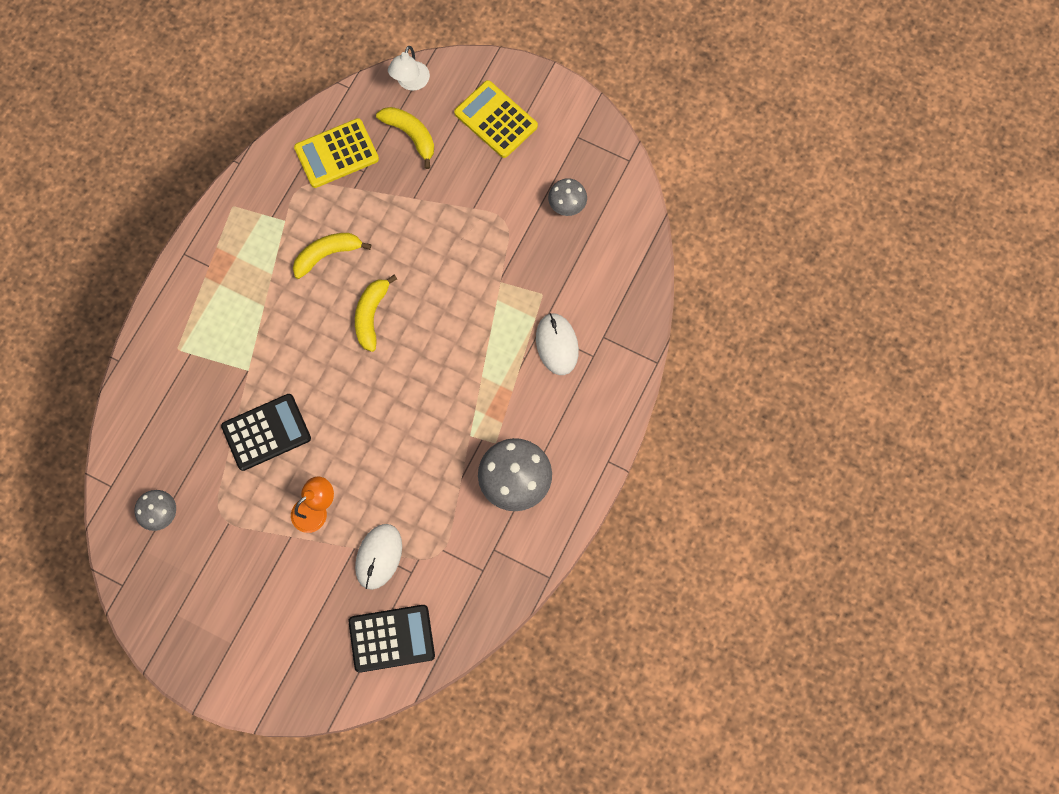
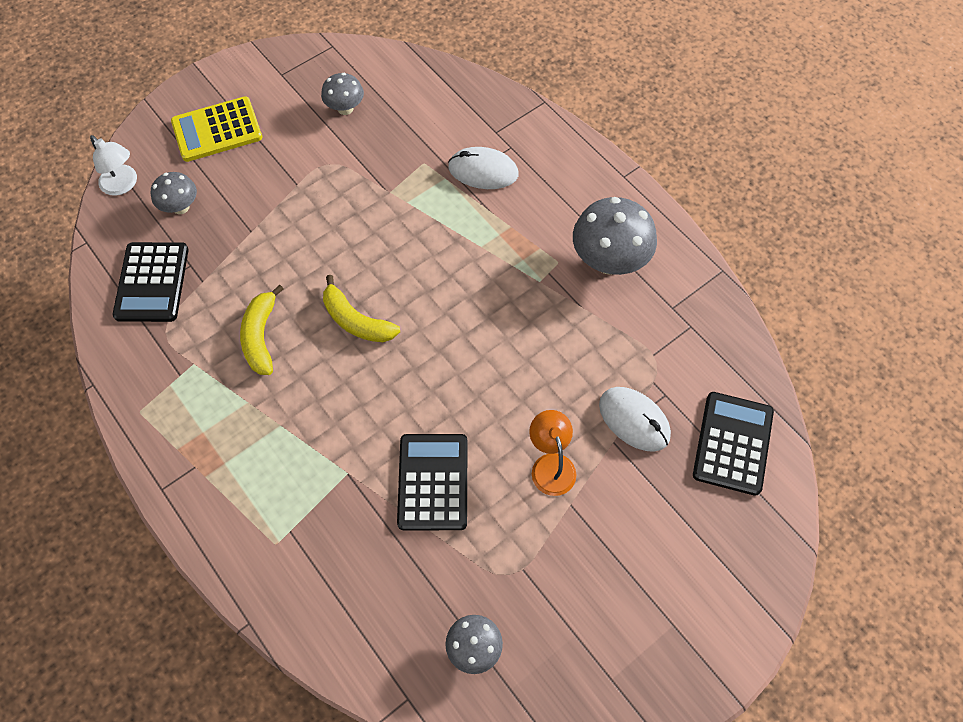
camera: 65 degrees left, 10 degrees down
(336, 154) = (152, 282): yellow calculator -> black calculator
(411, 135) = (181, 207): yellow banana -> grey mushroom

